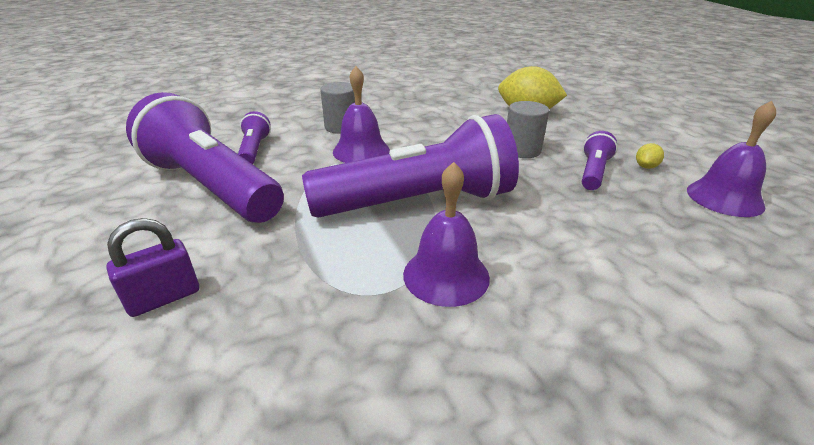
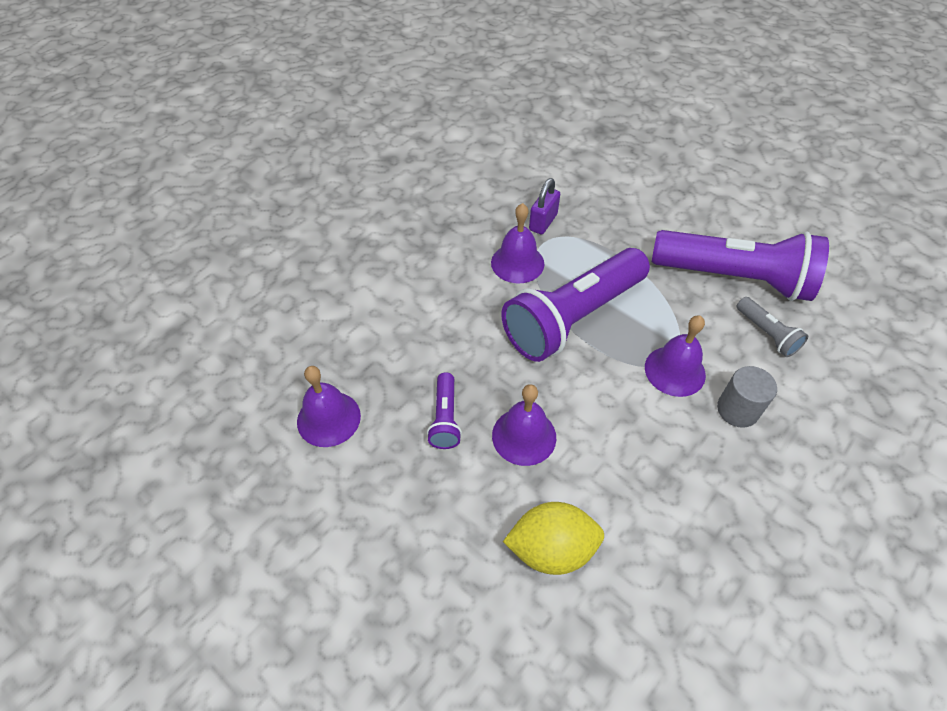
camera: 155 degrees right, 20 degrees up
(164, 297) = (646, 203): purple padlock -> purple padlock (543, 222)
(254, 150) = (767, 334): purple flashlight -> grey flashlight
(522, 150) = (524, 436): grey cylinder -> purple bell
(646, 166) = (394, 451): yellow lemon -> none

